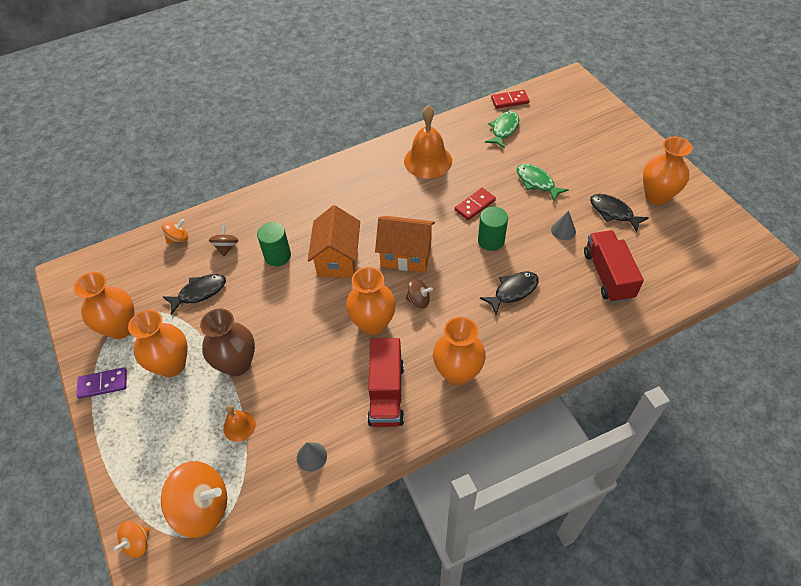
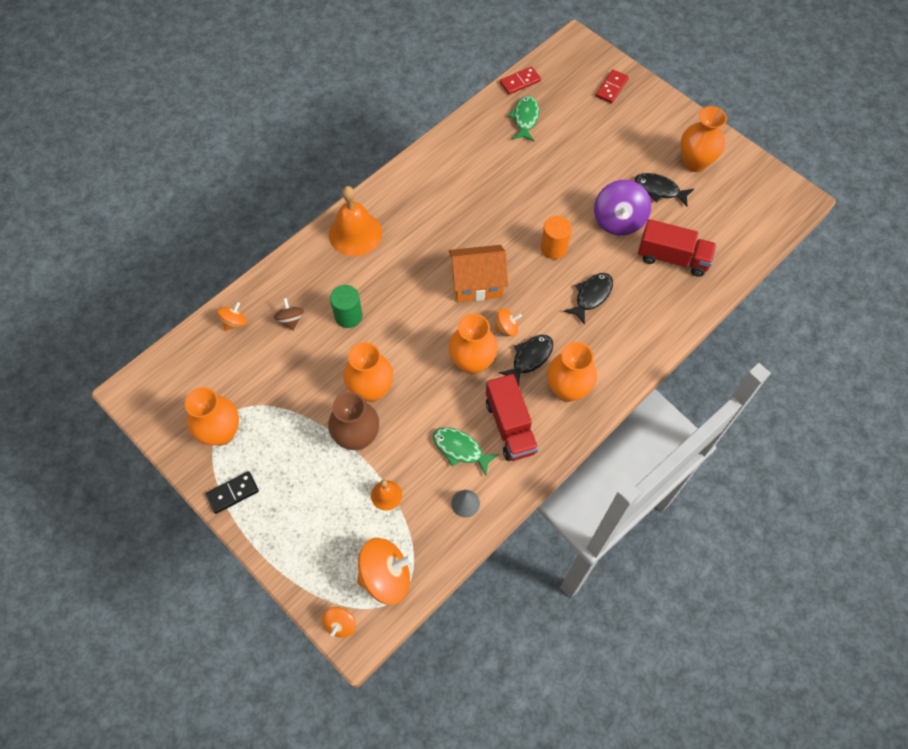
camera: 20 degrees left, 10 degrees up
(103, 384) = (232, 493): purple domino -> black domino
(172, 365) = (293, 455): orange vase -> orange vase (371, 390)
(199, 292) = (285, 375): black fish -> black fish (530, 358)
(337, 259) = (411, 304): orange house -> none
(418, 300) = (506, 328): brown spinning top -> orange spinning top
(428, 161) = (460, 172): orange bell -> orange bell (355, 233)
(475, 205) = (525, 213): red domino -> red domino (611, 88)
(491, 240) = (553, 248): green cylinder -> orange cylinder
(537, 182) = (577, 173): green fish -> green fish (460, 449)
(563, 230) = (618, 220): grey cone -> purple spinning top
(608, 275) = (672, 258): red truck -> red truck turned 135 degrees clockwise

